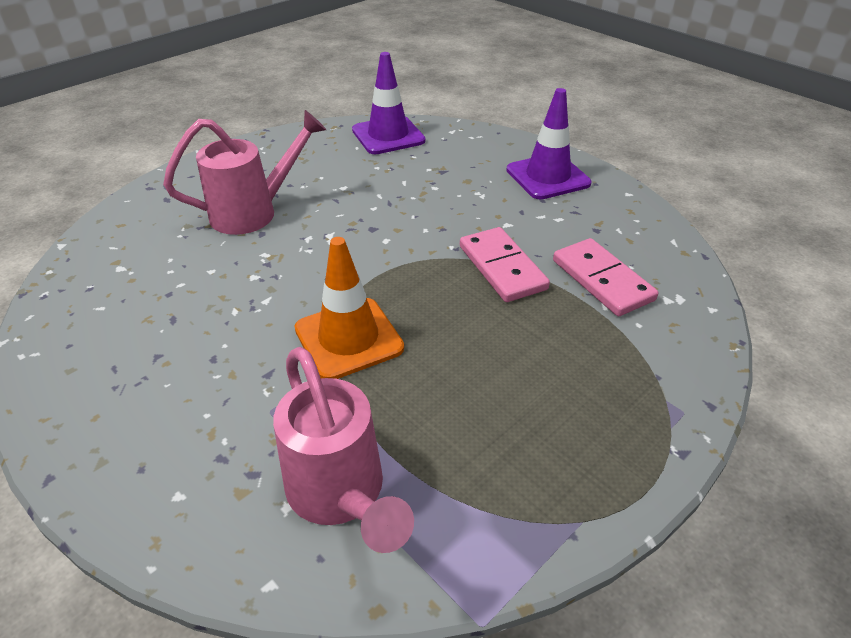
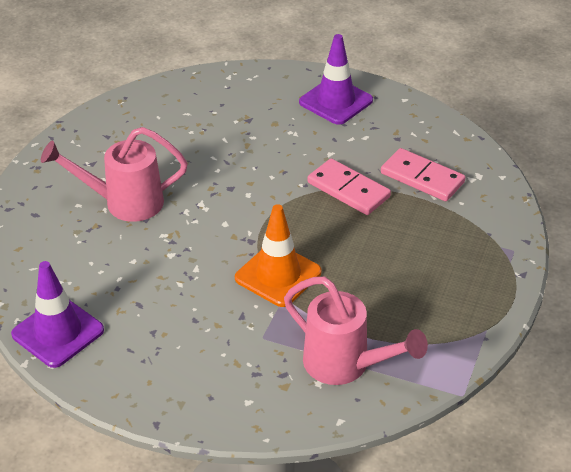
camera: 25 degrees left, 0 degrees up
(255, 212) = (123, 203): pink watering can -> pink watering can turned 135 degrees counterclockwise
(388, 135) = (177, 97): purple traffic cone -> purple traffic cone (58, 332)

